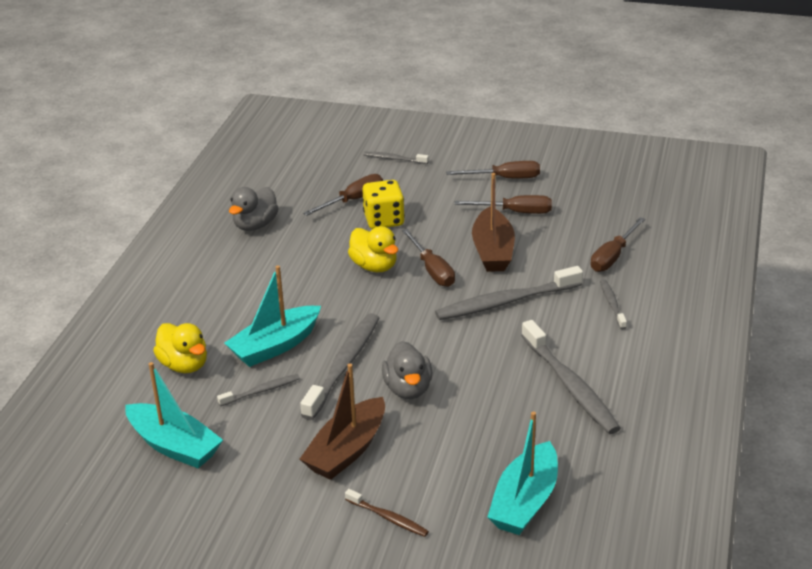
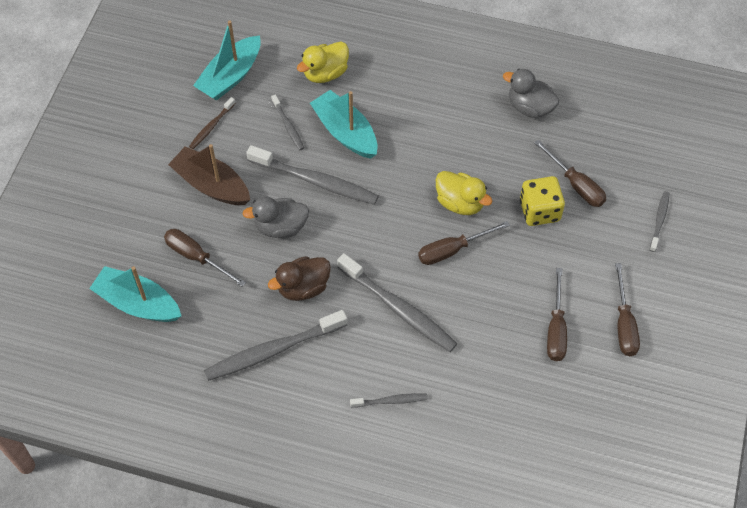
camera: 90 degrees right, 25 degrees up
(374, 266) = (460, 203): yellow duck -> yellow duck turned 105 degrees counterclockwise
(388, 518) = (135, 212): brown toothbrush -> brown toothbrush (211, 126)
(487, 368) = (303, 287): none -> brown duck
(493, 251) = (484, 303): brown boat -> none
(506, 302) = (398, 308): grey toothbrush -> grey toothbrush turned 150 degrees clockwise
(612, 256) = (472, 412): brown screwdriver -> brown screwdriver (196, 257)

